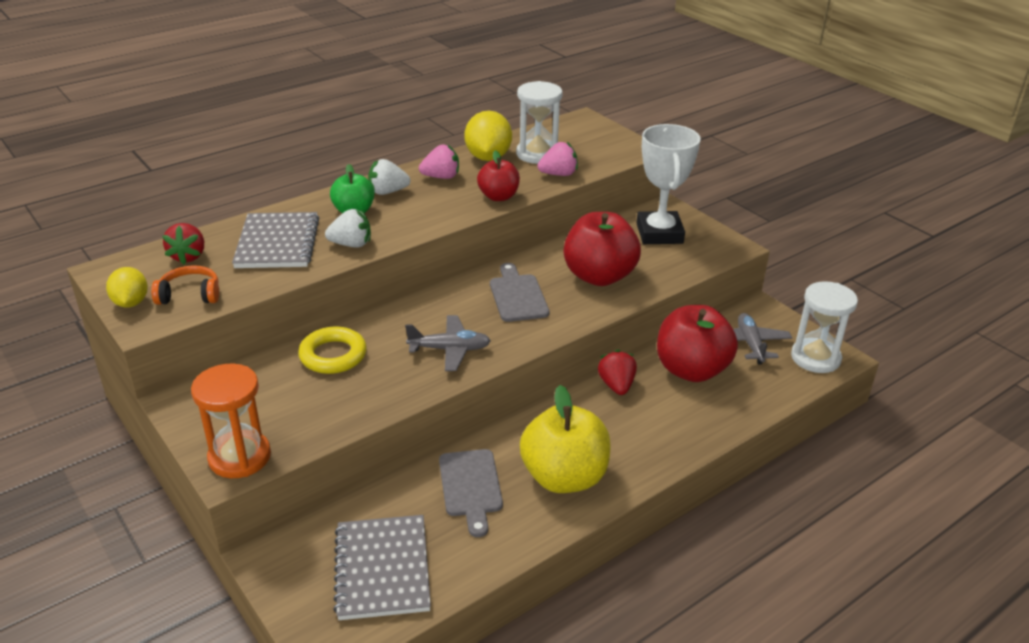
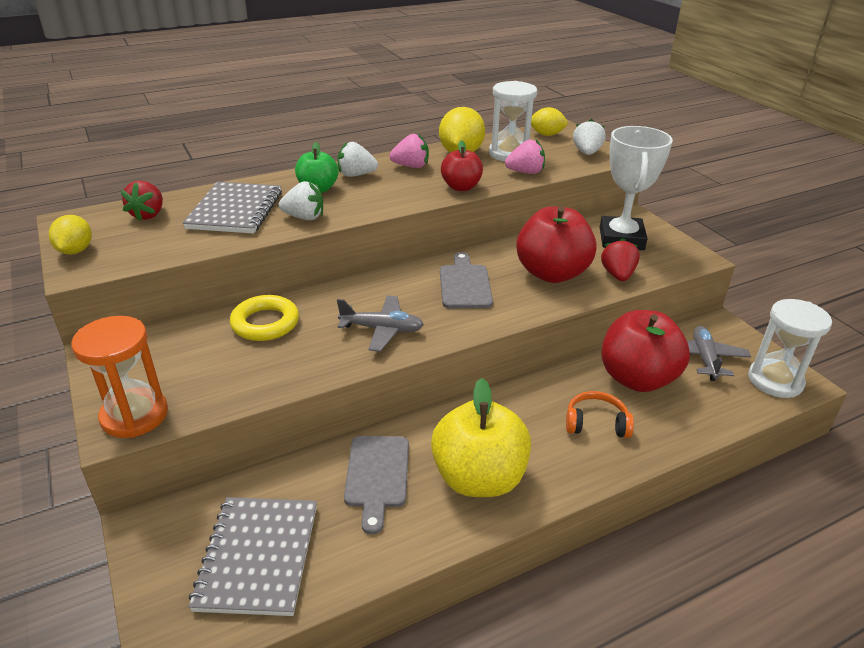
camera: 10 degrees right, 0 degrees up
(190, 295) = (133, 249): orange headphones -> orange headphones (596, 423)
(570, 128) = (546, 135): none -> yellow lemon
(614, 146) = (587, 153): none -> white strawberry
(616, 385) = (554, 386): red strawberry -> red strawberry (617, 275)

